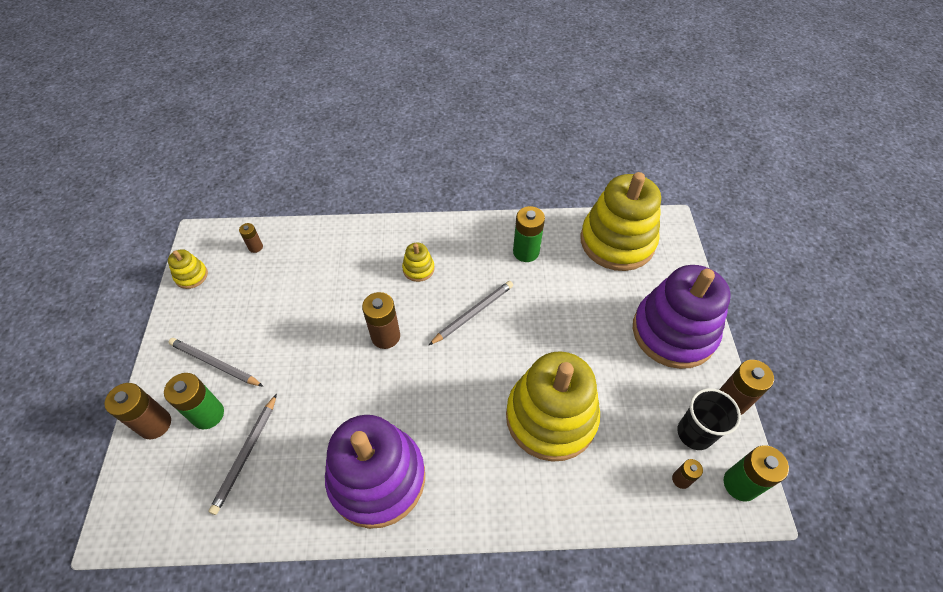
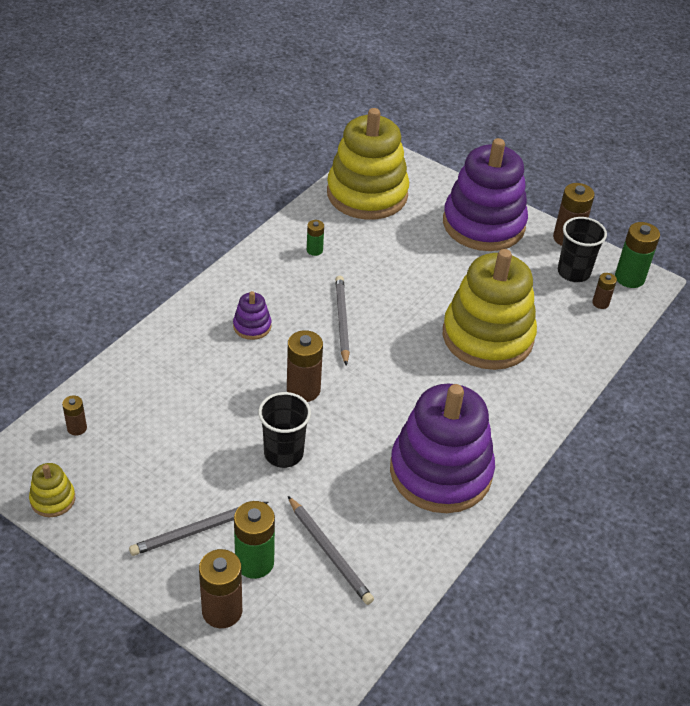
camera: 55 degrees left, 10 degrees down
(317, 365) = (283, 453): none -> black cup
(418, 269) = (252, 326): yellow stacking toy -> purple stacking toy
(526, 252) = (314, 250): green battery -> green battery, size x0.55

